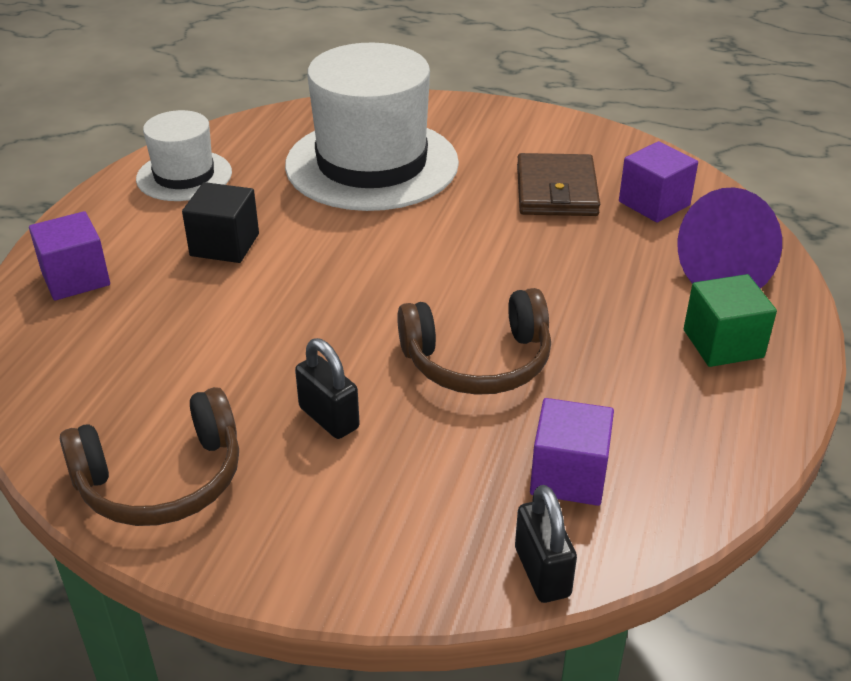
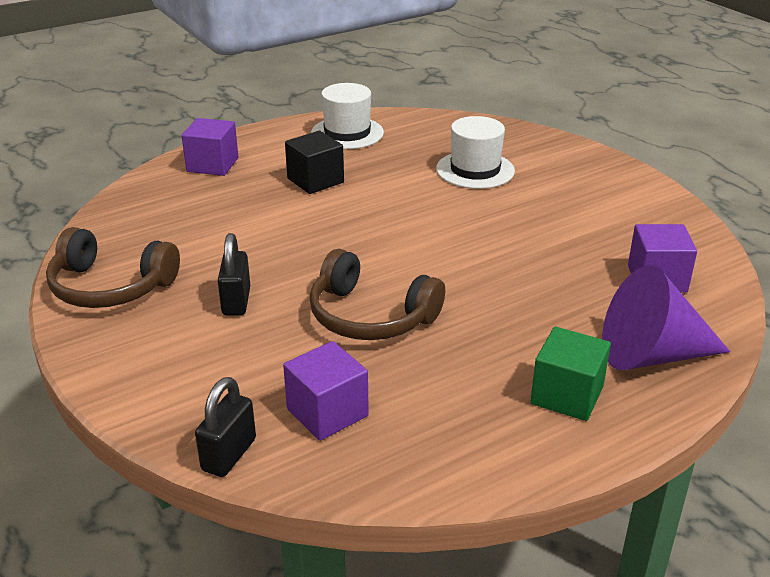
camera: 40 degrees right, 5 degrees down
(372, 164) = (475, 170): white hat -> white hat, size x0.54
(556, 190) = (587, 238): brown wallet -> none

